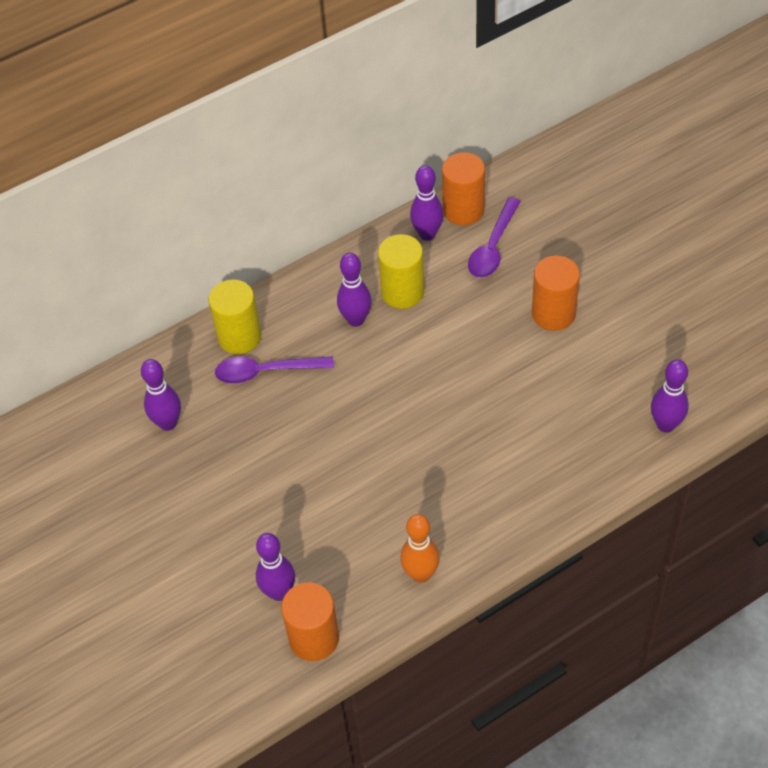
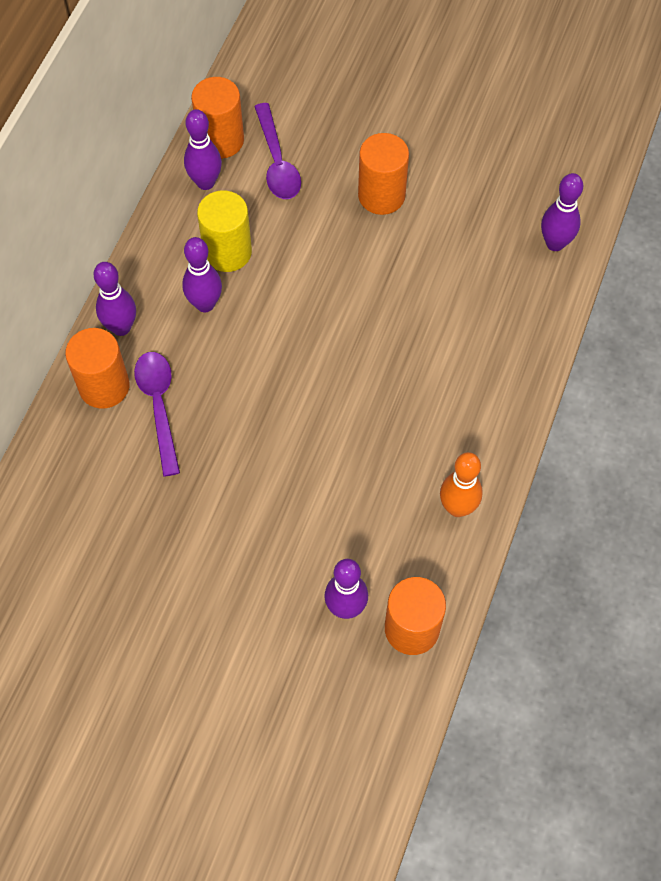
camera: 40 degrees left, 10 degrees up
(168, 423) = (103, 514): purple bowling pin -> purple bowling pin (121, 327)
(239, 337) = (104, 386): yellow cylinder -> orange cylinder
(265, 372) = (159, 406): purple spoon -> purple spoon turned 120 degrees clockwise

